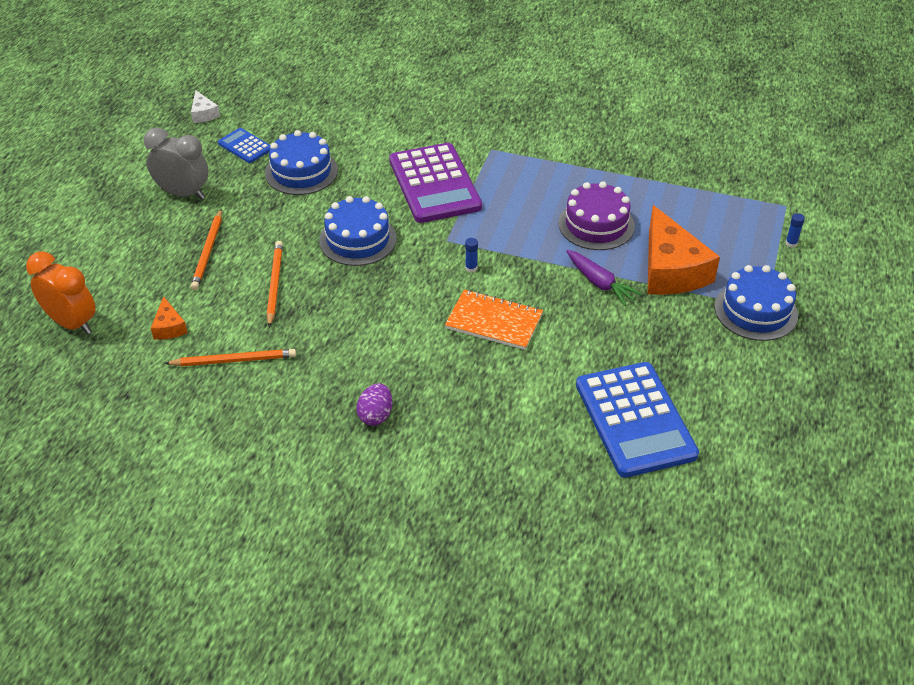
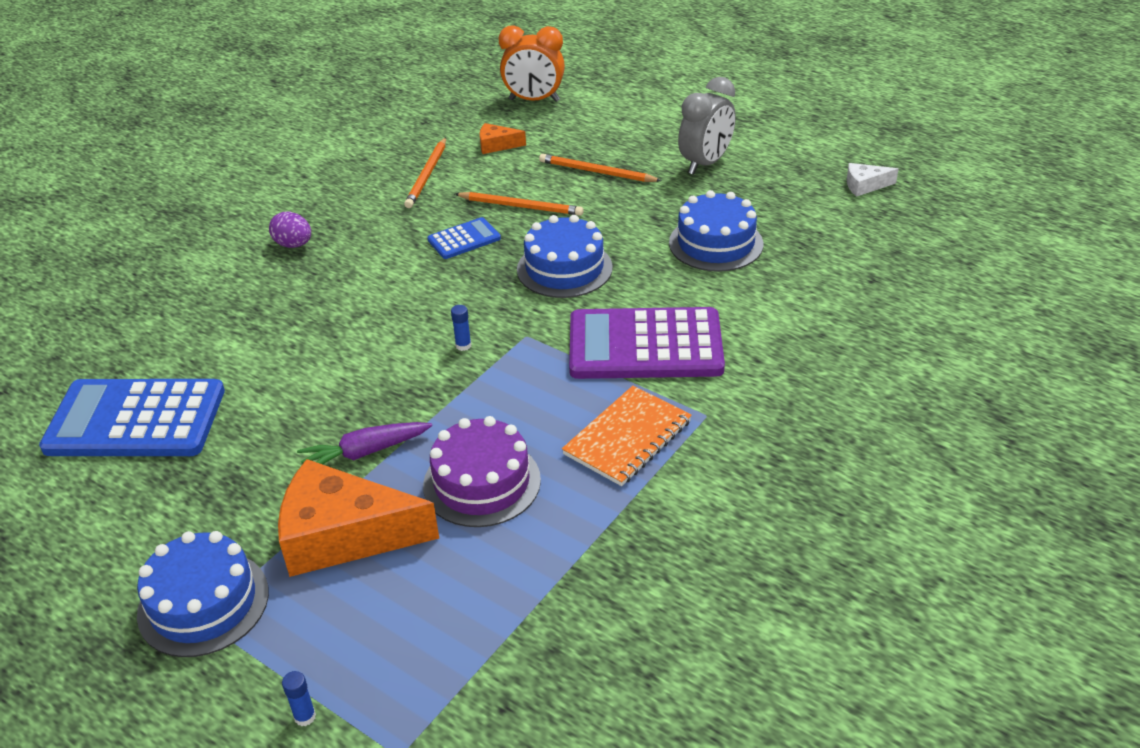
camera: 110 degrees right, 5 degrees down
(72, 323) = (534, 100): orange clock -> orange clock turned 45 degrees clockwise
(245, 146) = (784, 209): blue calculator -> blue calculator (464, 239)
(494, 321) = (362, 345): orange notebook -> orange notebook (627, 438)

